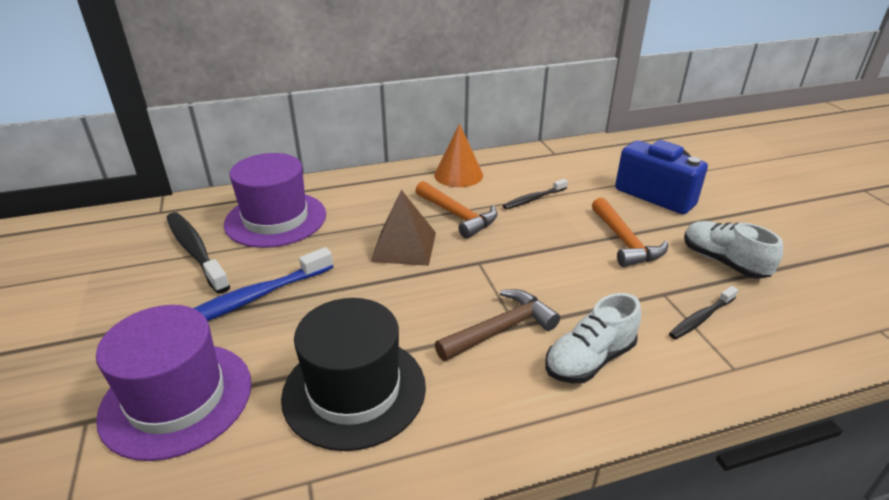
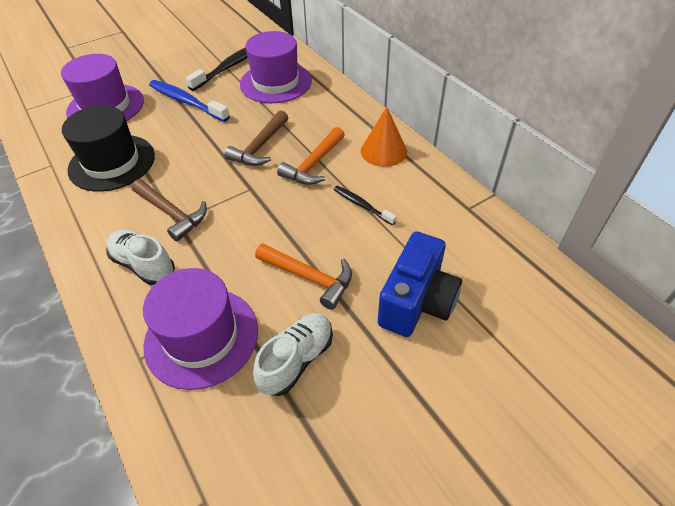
camera: 75 degrees right, 15 degrees up
(404, 246) = (260, 147): brown pyramid -> brown hammer
(624, 241) = (309, 277): orange hammer -> orange hammer turned 120 degrees counterclockwise
(701, 318) = (201, 337): black toothbrush -> purple hat

